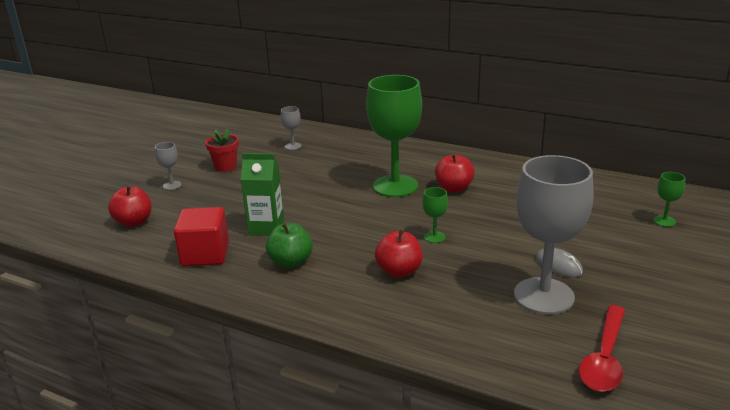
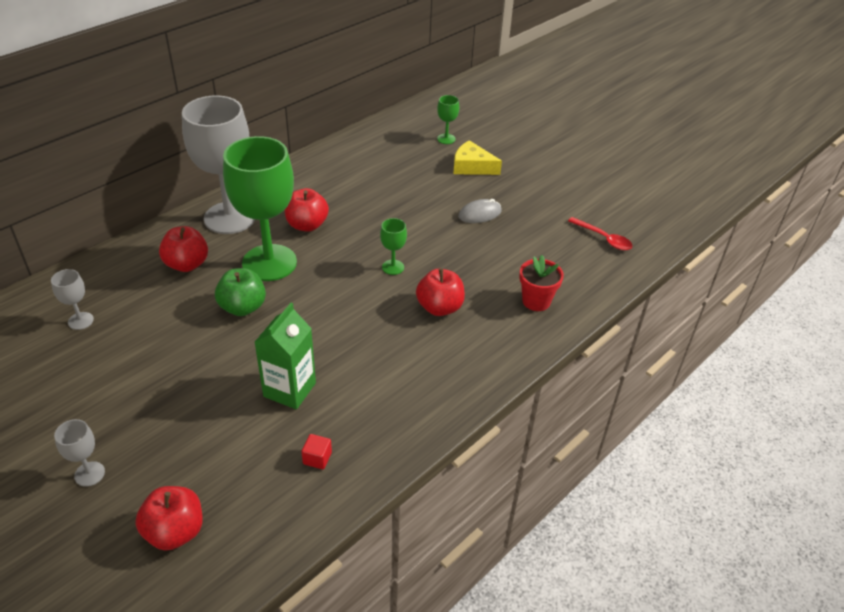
camera: 75 degrees left, 15 degrees up
(205, 254) = (317, 458): red cube -> red cube, size x0.41
(225, 167) = (81, 402): red flower pot -> red flower pot (536, 301)
(291, 262) = (378, 383): green apple -> green apple (243, 307)
(369, 160) = (187, 264): none -> red apple
(544, 296) = (518, 237): grey goblet -> grey goblet (230, 218)
(604, 358) = (603, 238): red spoon -> red spoon, size x0.65
(635, 245) = (472, 166): none -> yellow cheese

